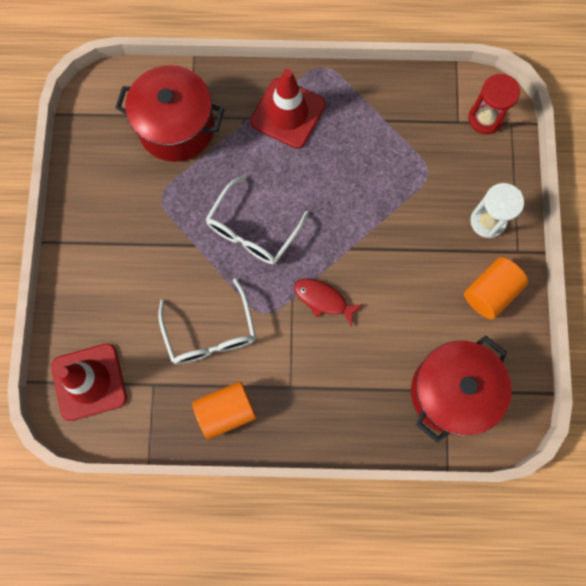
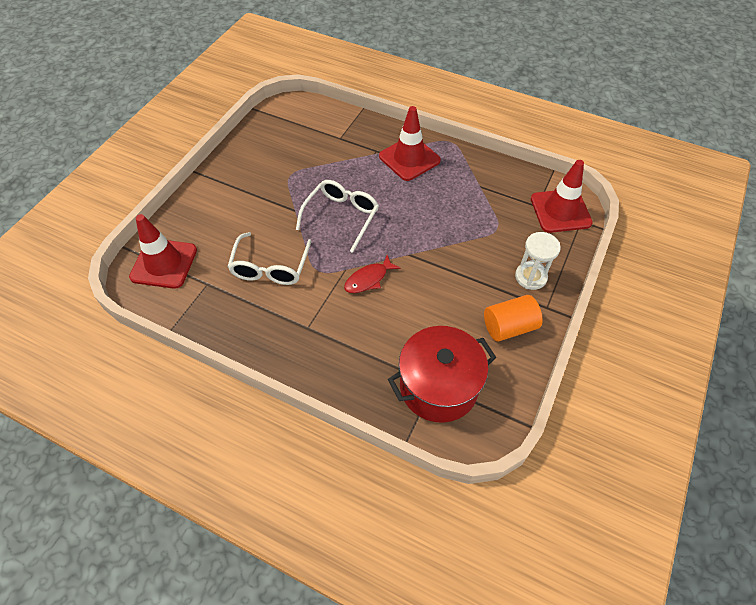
camera: 25 degrees right, 20 degrees down
(176, 127) = (326, 141): red pot -> none
(226, 411) = (248, 323): orange cylinder -> none
(252, 230) = (342, 216): white glasses -> white glasses turned 150 degrees clockwise
(323, 299) = (368, 279): red fish -> red fish turned 90 degrees counterclockwise
(485, 118) = (560, 211): red hourglass -> red traffic cone

